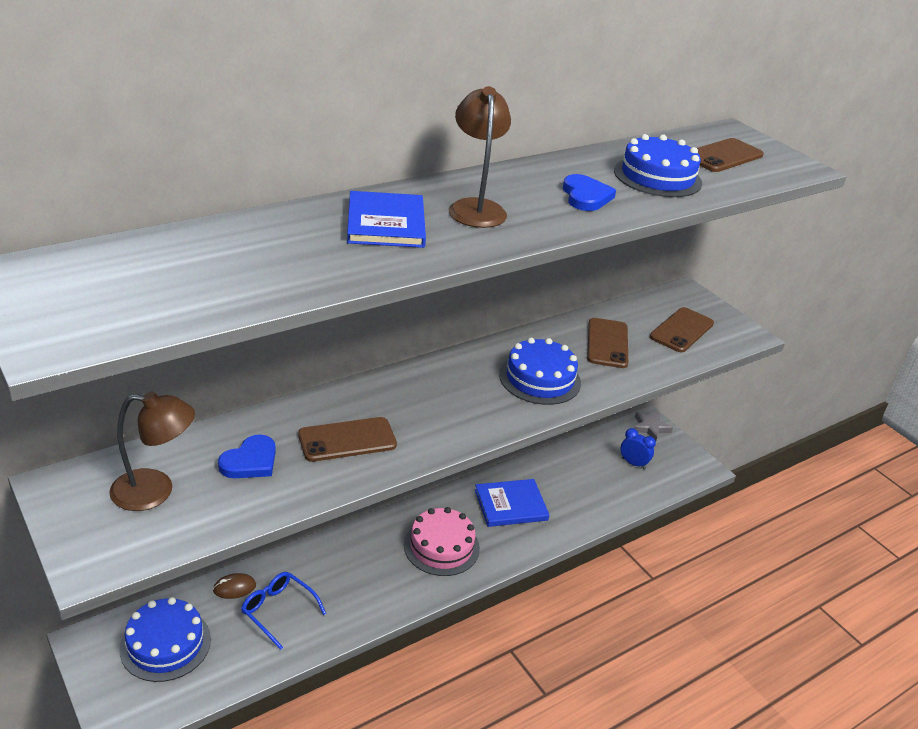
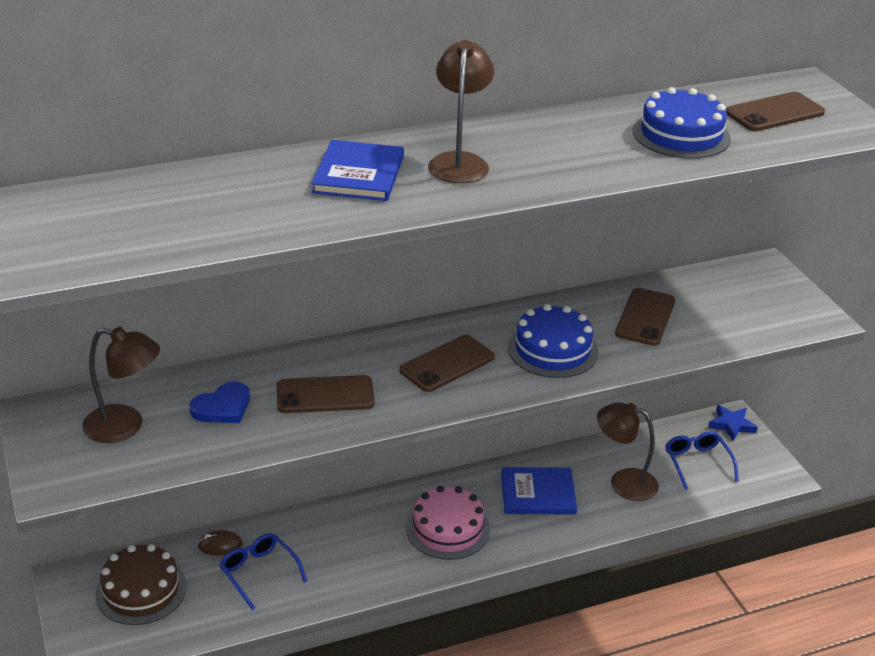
camera: 15 degrees right, 0 degrees up
(165, 644) = (141, 590): blue cake -> brown cake
(579, 487) = (623, 482): none -> brown lamp
(585, 196) = (586, 154): blue heart -> none
(633, 463) = (697, 463): blue clock -> blue glasses
(650, 428) = (731, 425): grey star -> blue star
(681, 330) = (740, 309): brown phone -> brown phone (447, 364)

